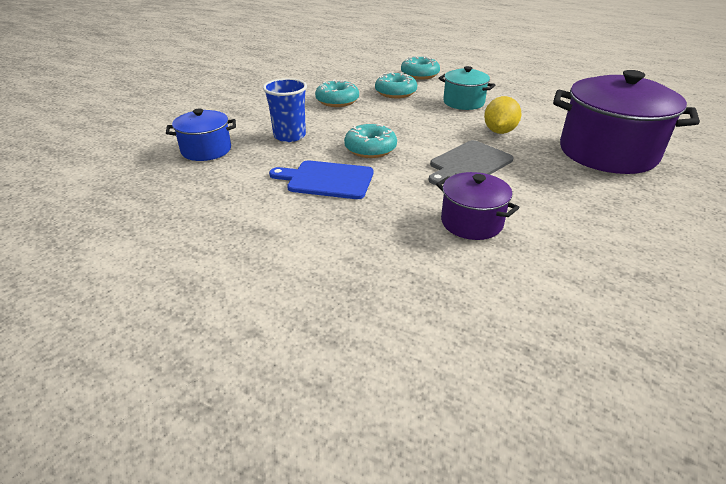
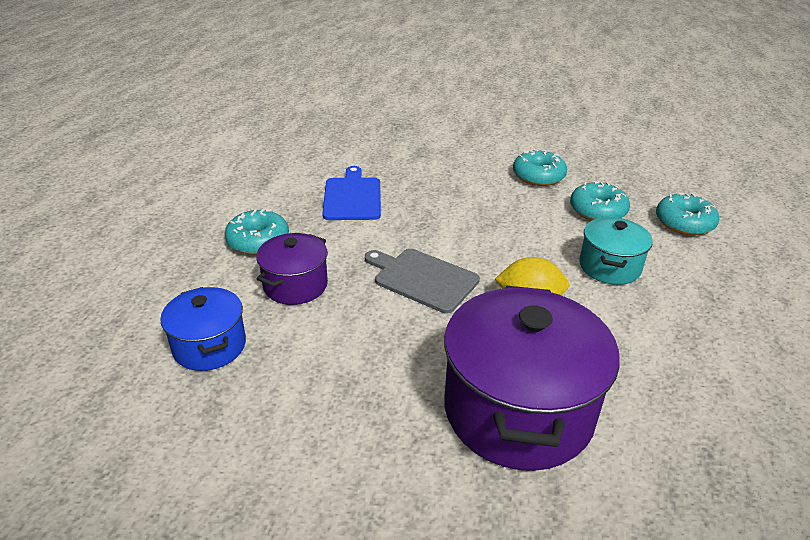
camera: 75 degrees right, 0 degrees up
(206, 150) = (384, 134): blue pot -> blue pot (209, 346)
(289, 136) = (432, 164): blue cup -> none
(370, 149) = (426, 212): turquoise donut -> turquoise donut (258, 241)

